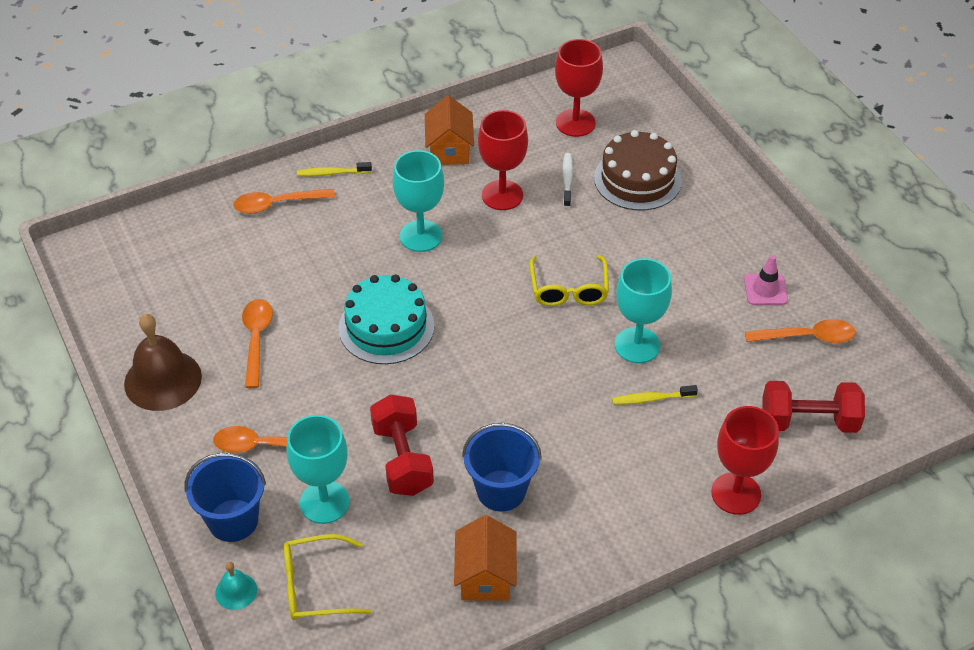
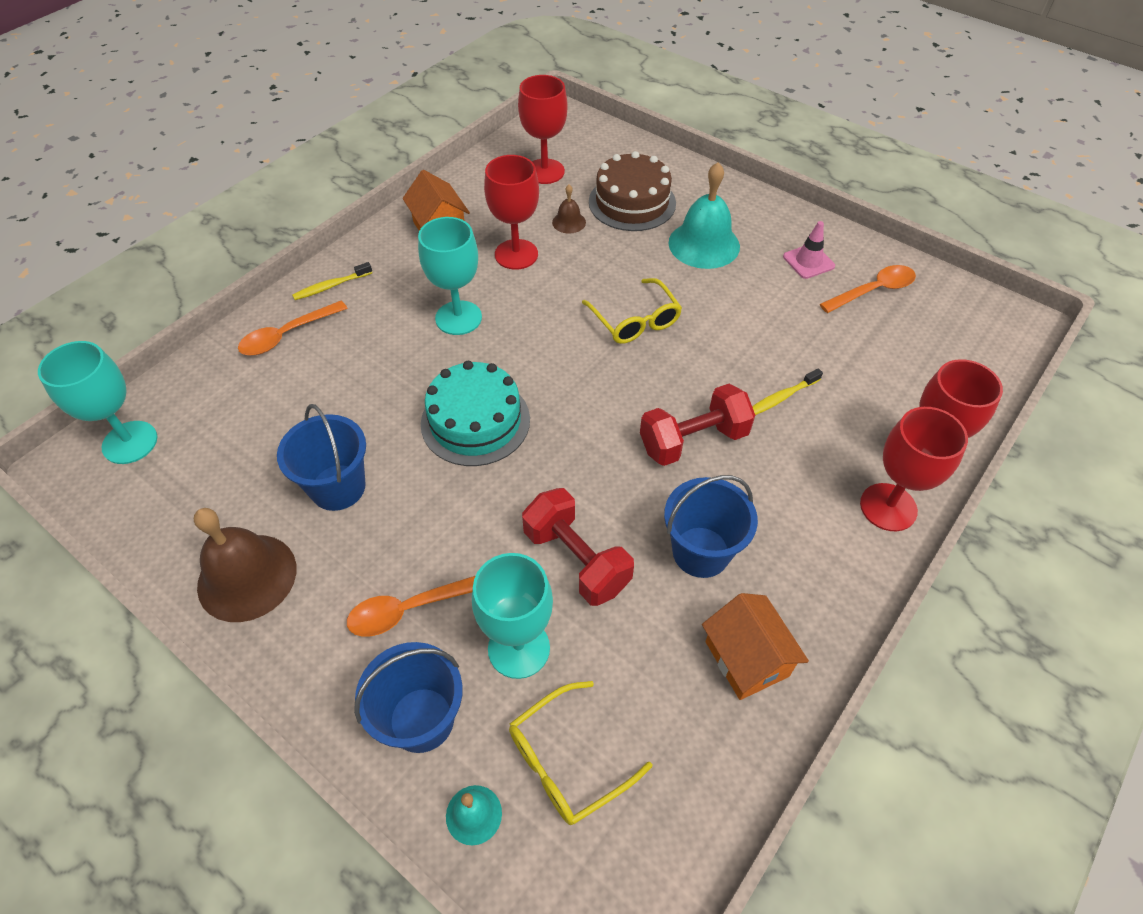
camera: 25 degrees left, 5 degrees up
(256, 340) = (338, 487): orange spoon -> blue bucket
(567, 180) = (569, 222): white toothbrush -> brown bell
(637, 345) = (733, 351): turquoise goblet -> turquoise goblet (130, 442)
(678, 241) = (704, 244): none -> turquoise bell
(678, 517) = (888, 507): none -> red goblet
(808, 421) = (931, 366): red dumbbell -> red dumbbell (693, 440)

